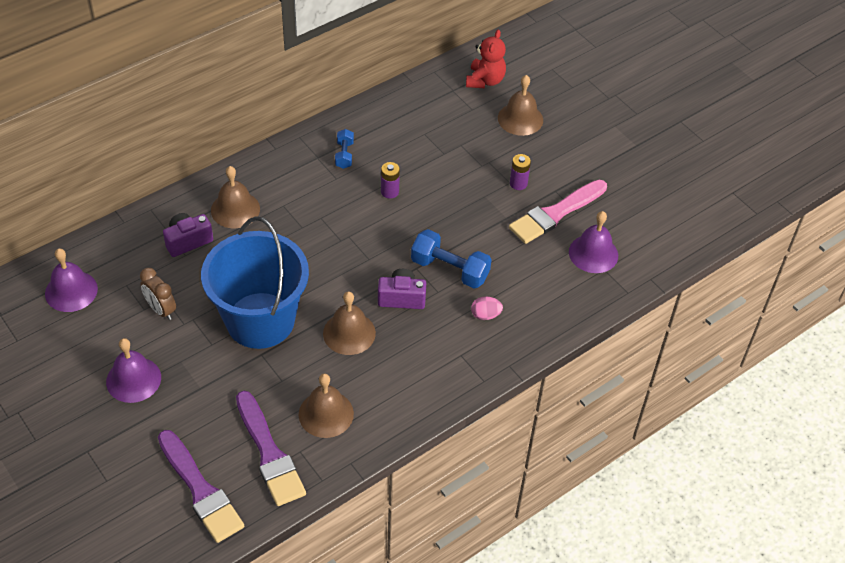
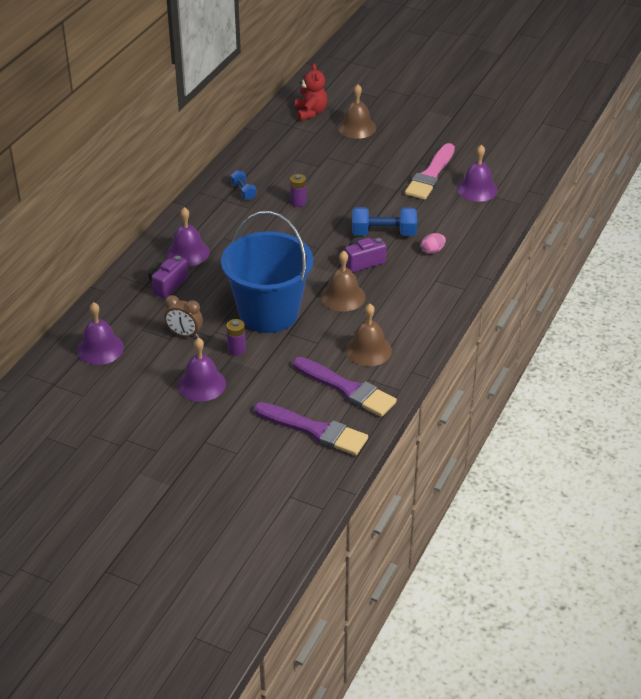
camera: 25 degrees left, 10 degrees down
(235, 209) = (188, 253): brown bell -> purple bell
(518, 183) = (389, 166): purple battery -> purple battery (236, 349)

